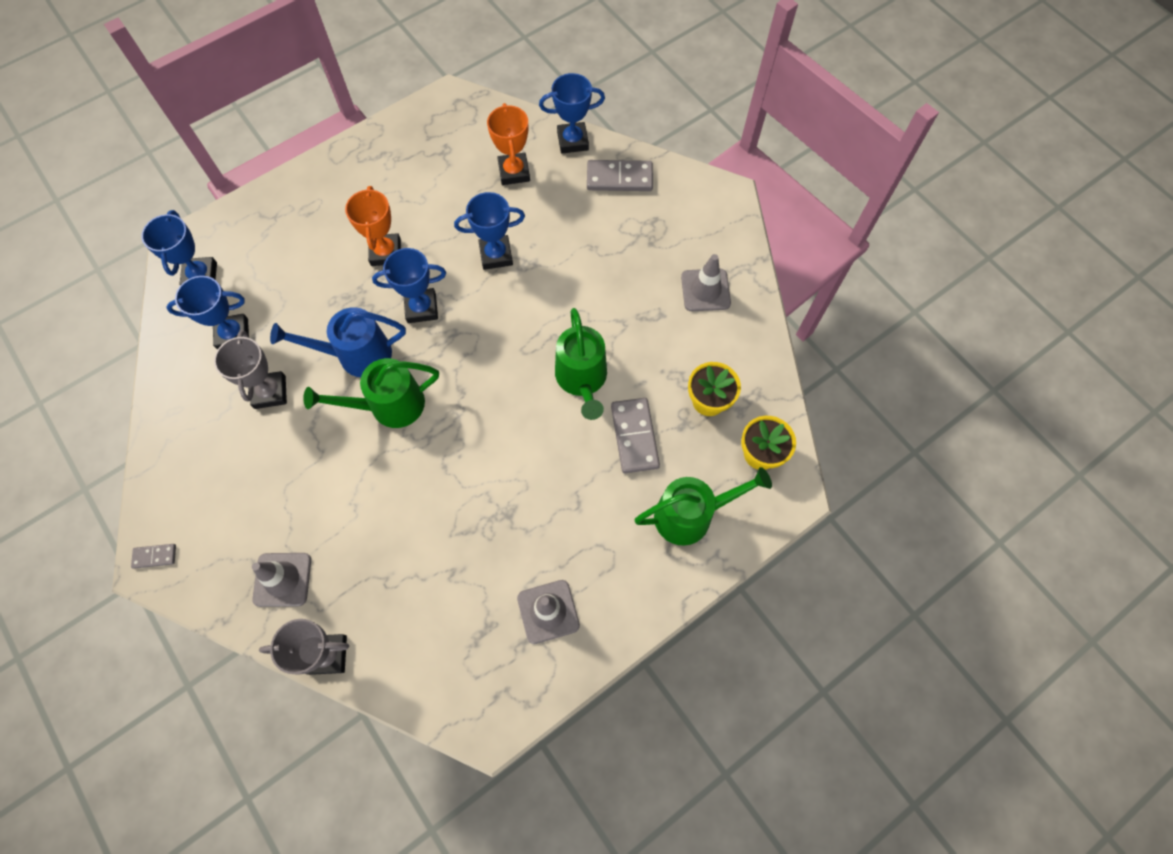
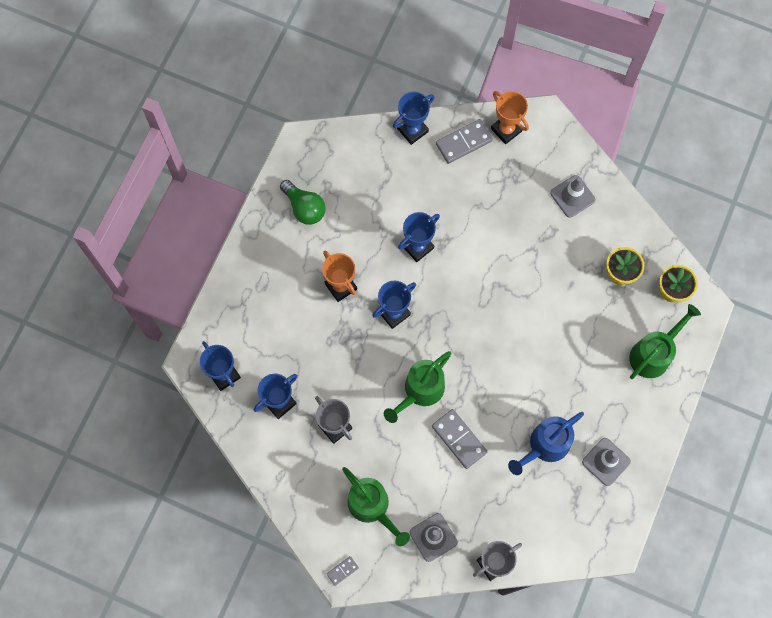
camera: 30 degrees left, 5 degrees up
(356, 355) = (374, 370): blue watering can -> blue watering can (544, 446)
(407, 159) = (304, 208): none -> green light bulb
(514, 172) = (387, 177): orange trophy -> orange trophy (506, 130)
(582, 380) = (532, 304): green watering can -> green watering can (372, 507)
(634, 436) = (589, 323): grey domino -> grey domino (459, 439)

